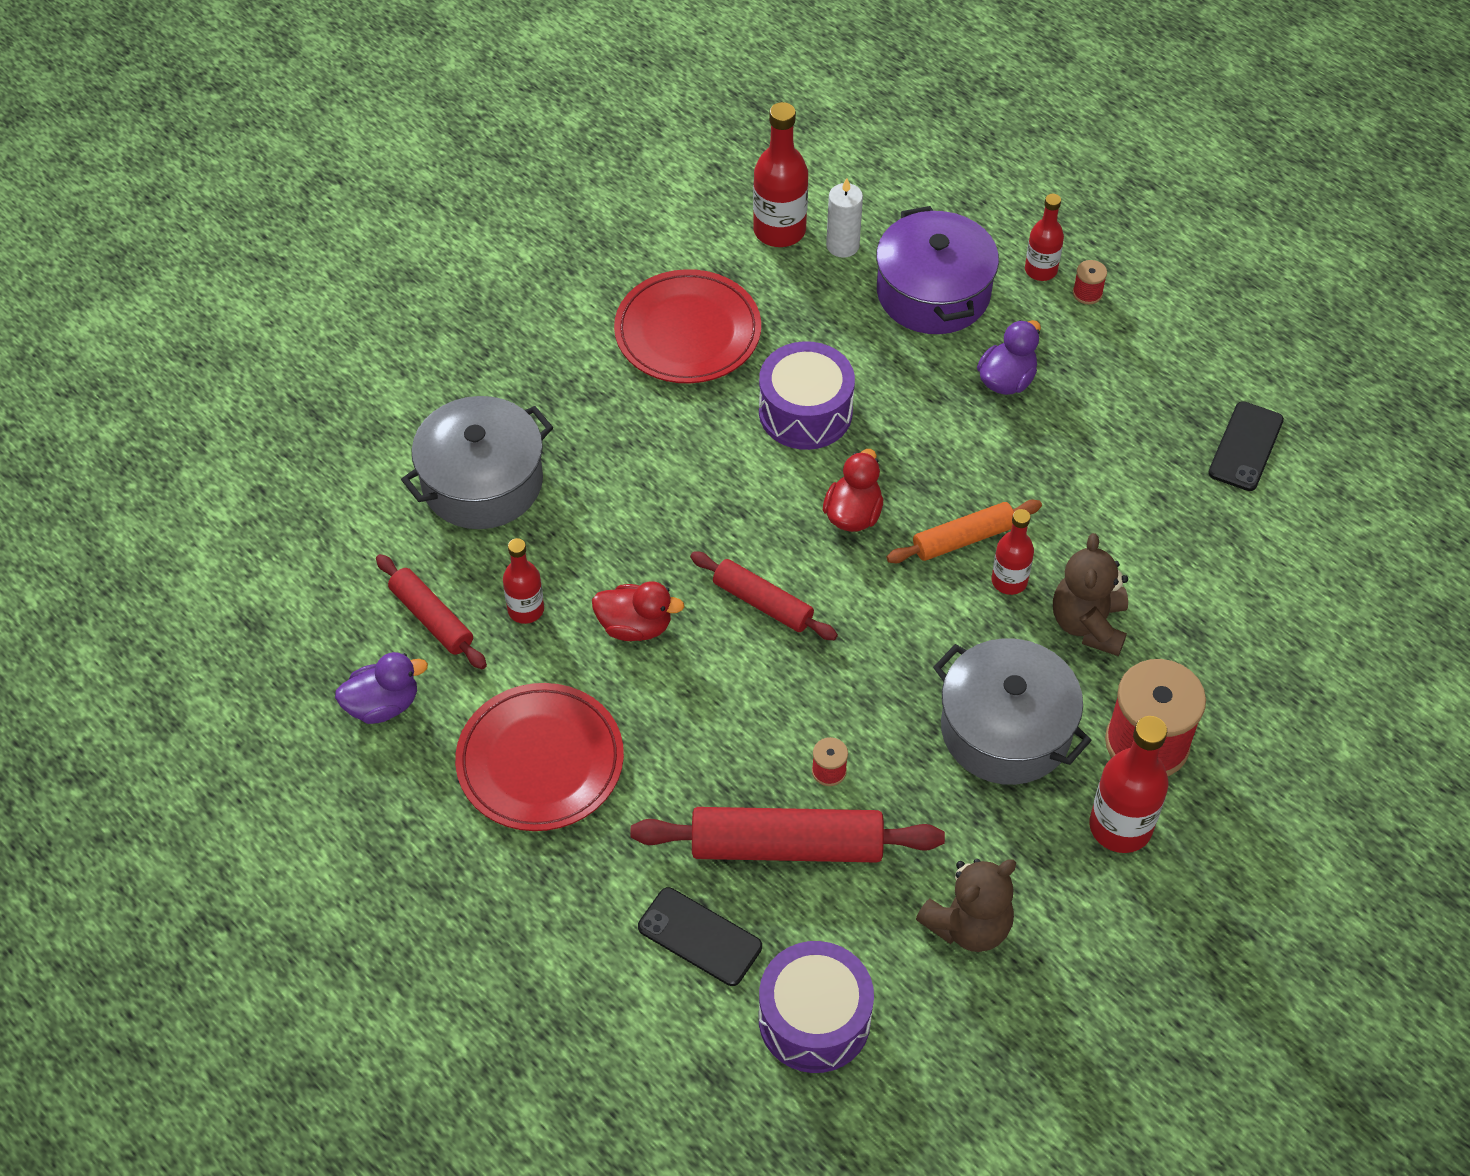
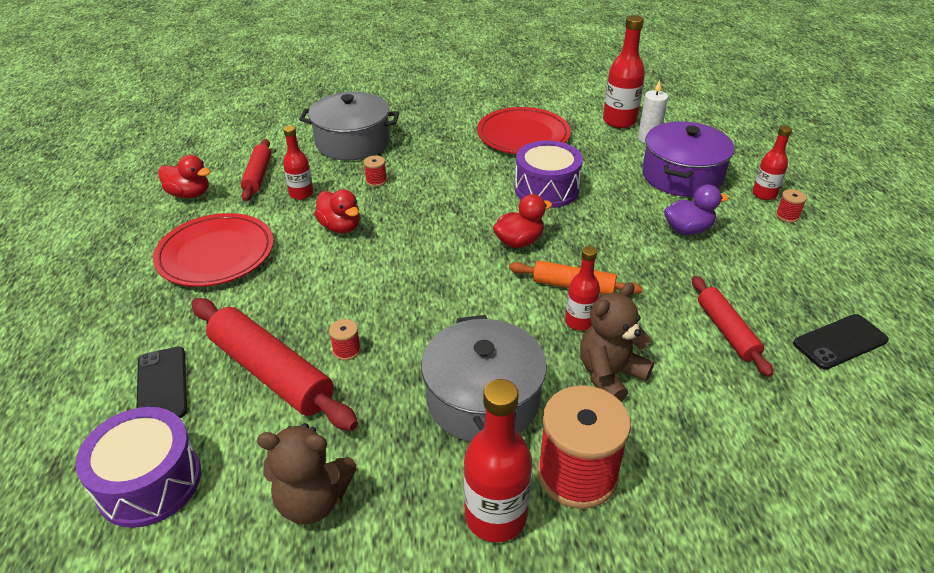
camera: 40 degrees right, 15 degrees down
(383, 705) = (189, 194): purple duck -> red duck
(592, 528) = (376, 181): none -> red spool
(763, 603) = (418, 252): red rolling pin -> red rolling pin (726, 331)

